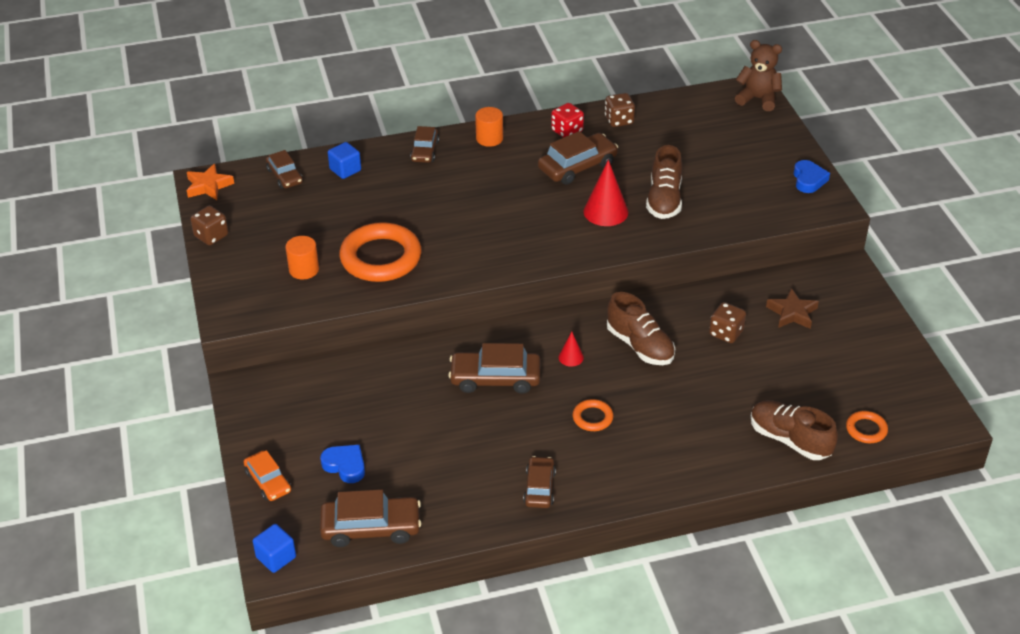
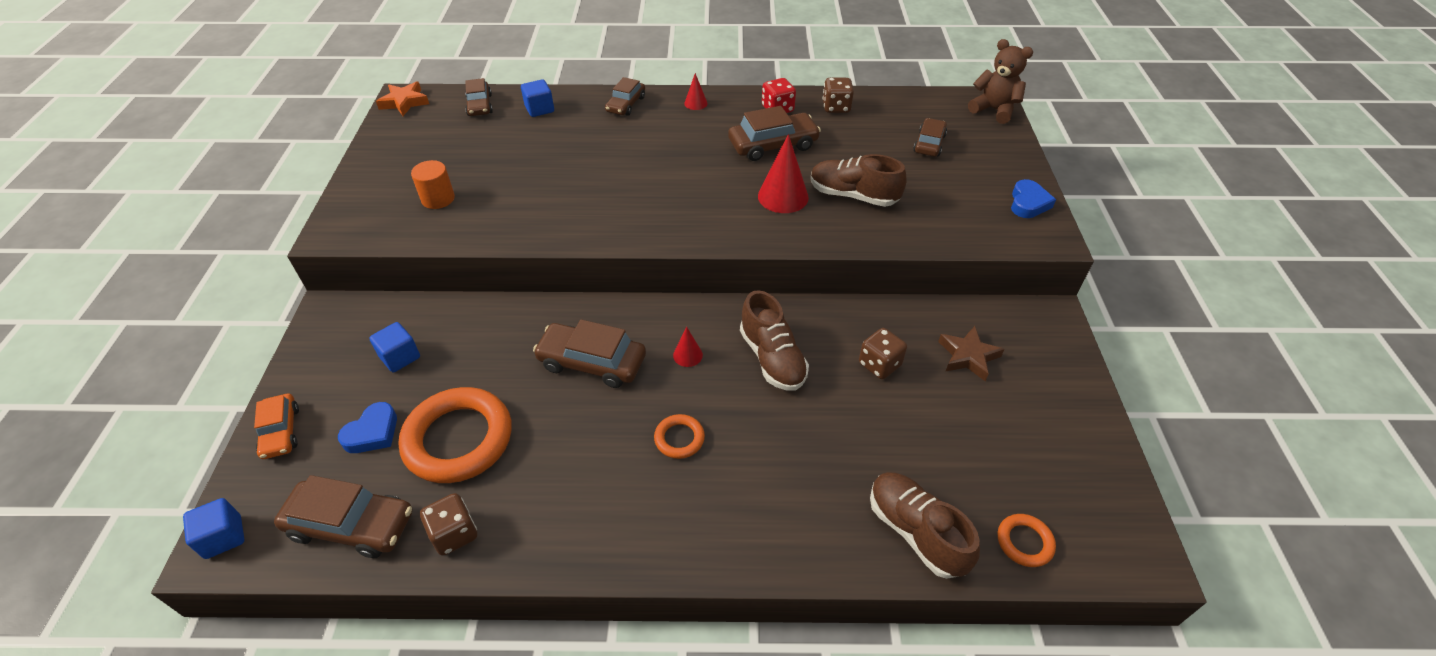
camera: 15 degrees right, 5 degrees up
(211, 236) = (374, 149): brown dice -> brown dice (454, 534)
(330, 408) = (400, 357): none -> blue cube
(345, 466) = (372, 432): blue heart -> blue heart turned 75 degrees clockwise
(381, 258) = (521, 201): orange ring -> orange ring (458, 439)
(489, 138) = (695, 103): orange cylinder -> red cone
(539, 488) = (573, 521): brown car -> brown car (929, 144)
(664, 200) = (853, 195): brown shoe -> brown shoe turned 90 degrees clockwise

